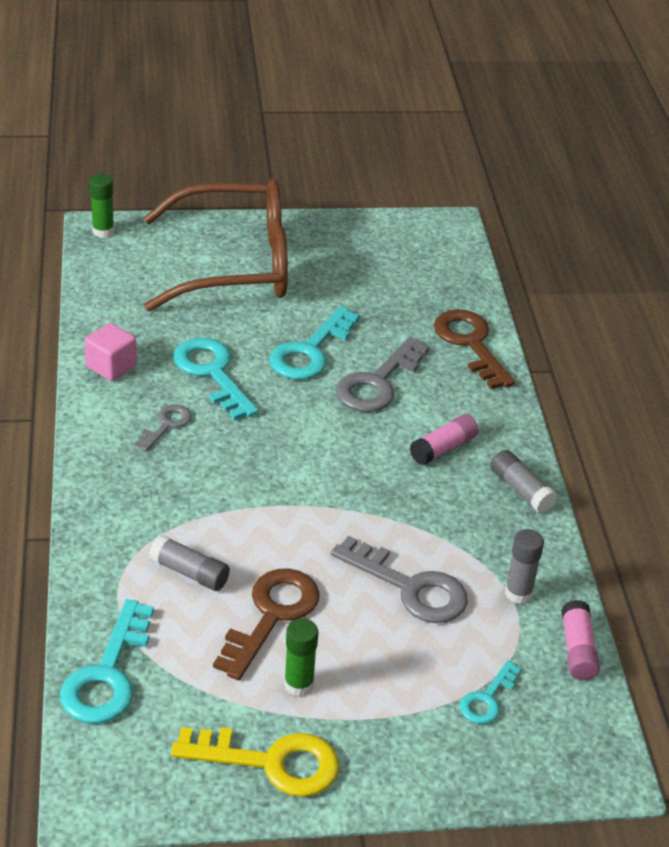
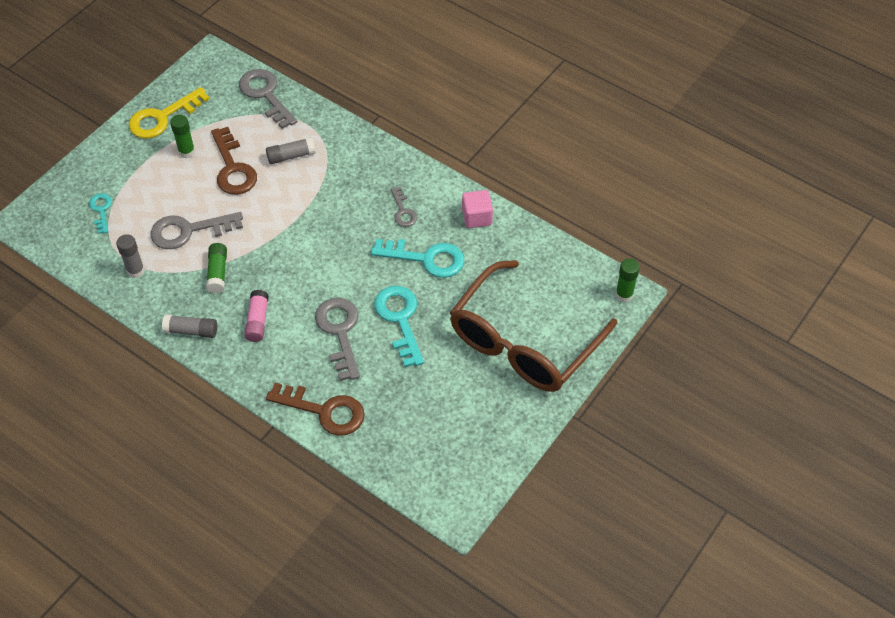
camera: 135 degrees right, 15 degrees up
(107, 674) = (265, 95): turquoise key -> grey key
(429, 520) = (218, 272): none -> green glue stick
(577, 650) = (81, 266): pink glue stick -> none

